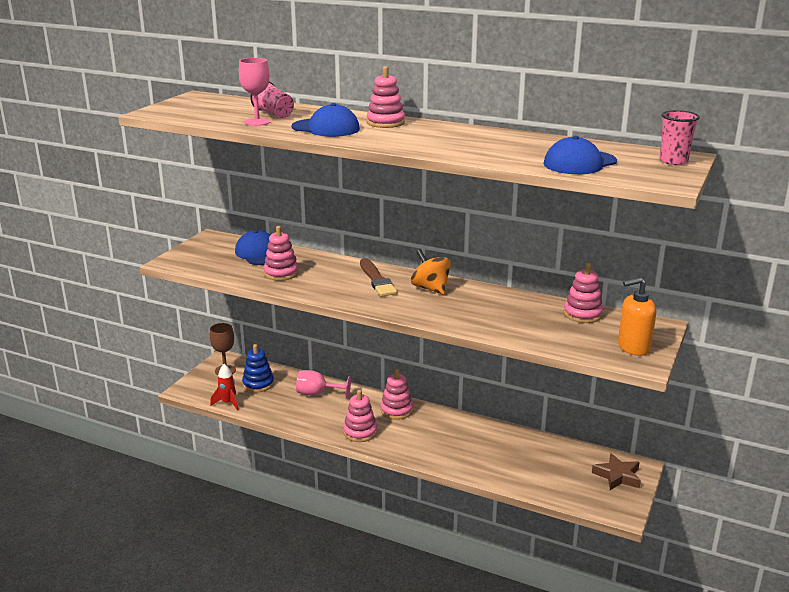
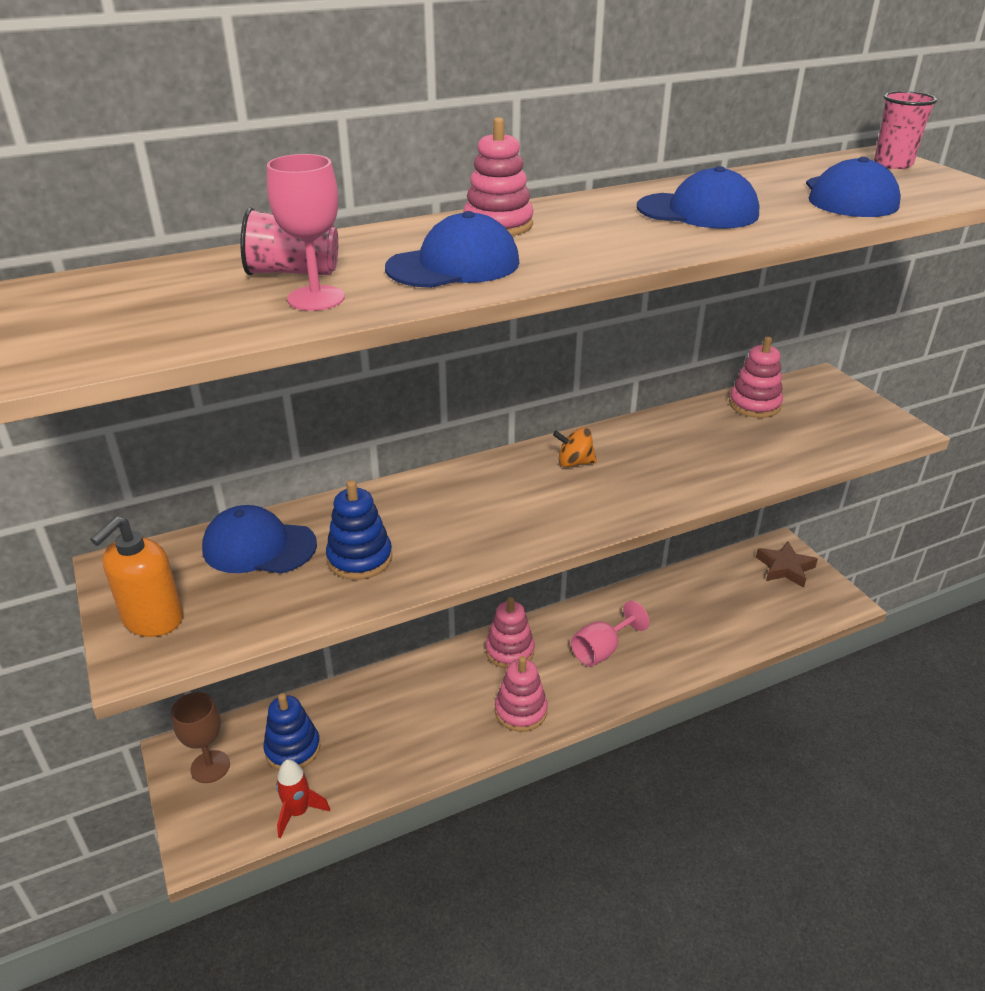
camera: 50 degrees left, 10 degrees up
(281, 273) = (360, 558): pink stacking toy -> blue stacking toy
(317, 393) = (390, 701): pink goblet -> pink goblet (602, 650)
(377, 280) = (496, 489): brown brush -> none
(430, 288) = (574, 463): orange spinning top -> orange spinning top, size x0.66
(482, 144) = (698, 211): none -> blue cap
(633, 347) = (859, 416): orange soap dispenser -> orange soap dispenser (152, 619)

